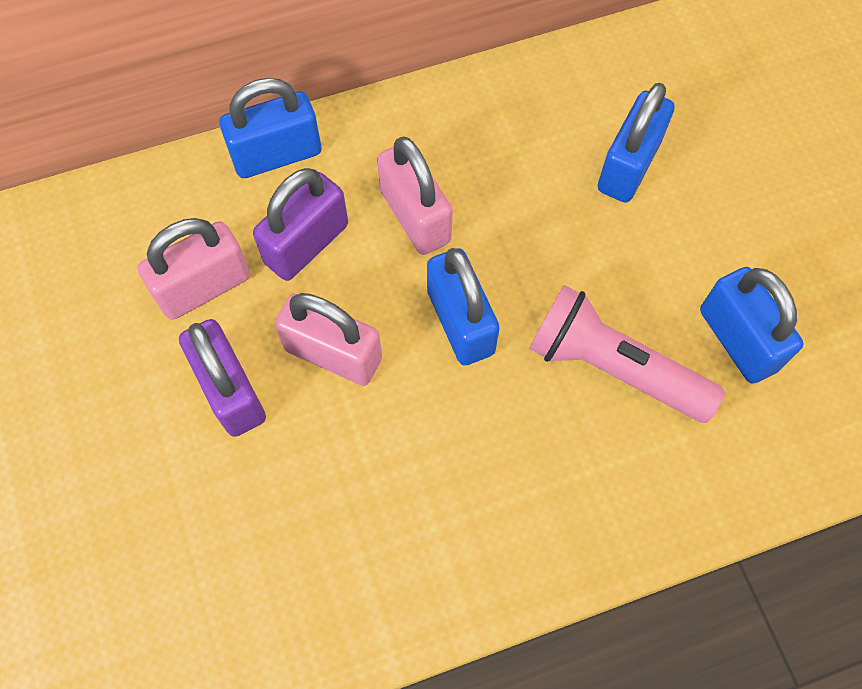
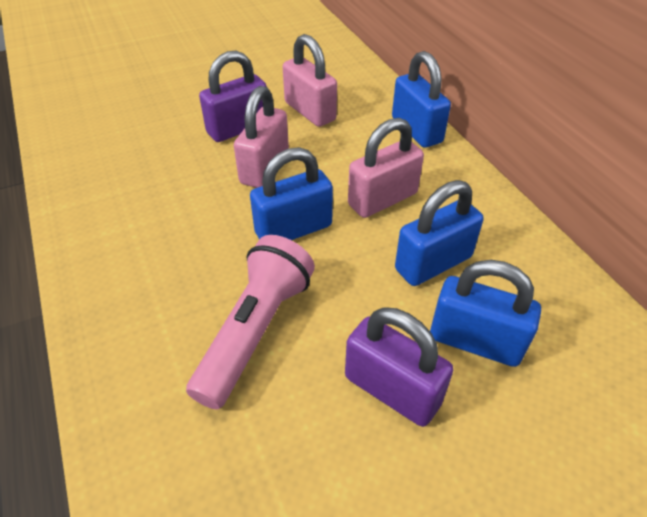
camera: 85 degrees right, 20 degrees down
(306, 244) = (348, 149): purple padlock -> purple padlock (392, 390)
(737, 340) = (288, 442): blue padlock -> blue padlock (433, 263)

